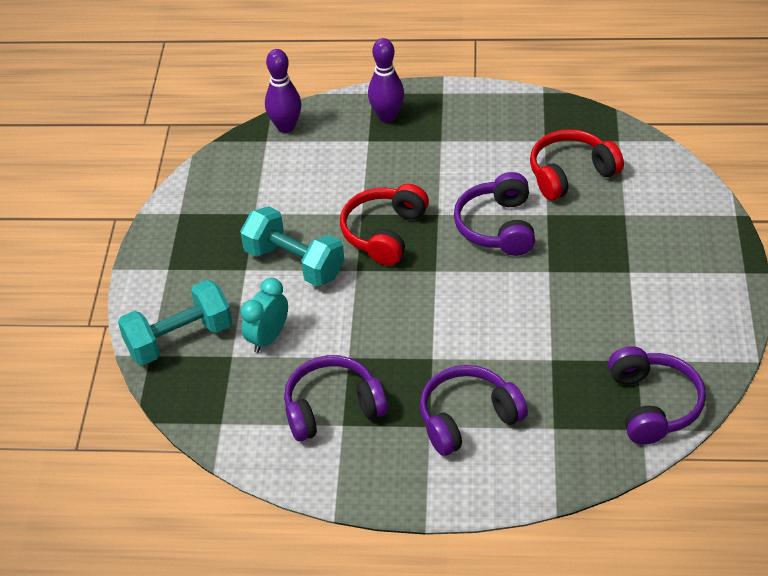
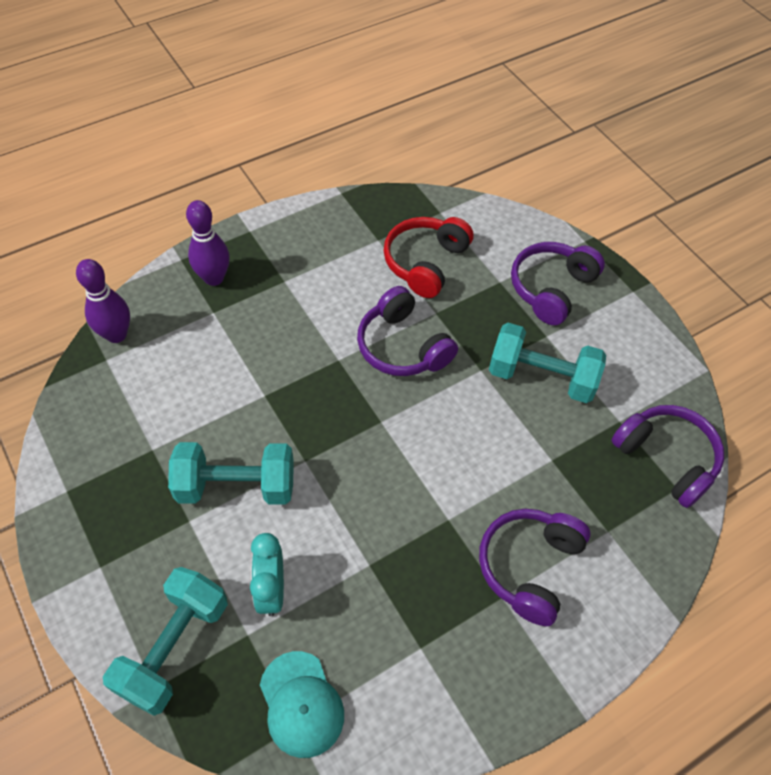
camera: 40 degrees left, 10 degrees up
(235, 413) = (301, 704): none -> turquoise cap
(332, 408) = (396, 634): purple headphones -> purple headphones (551, 288)
(384, 233) = (302, 405): red headphones -> none
(596, 299) = (541, 377): none -> turquoise dumbbell

